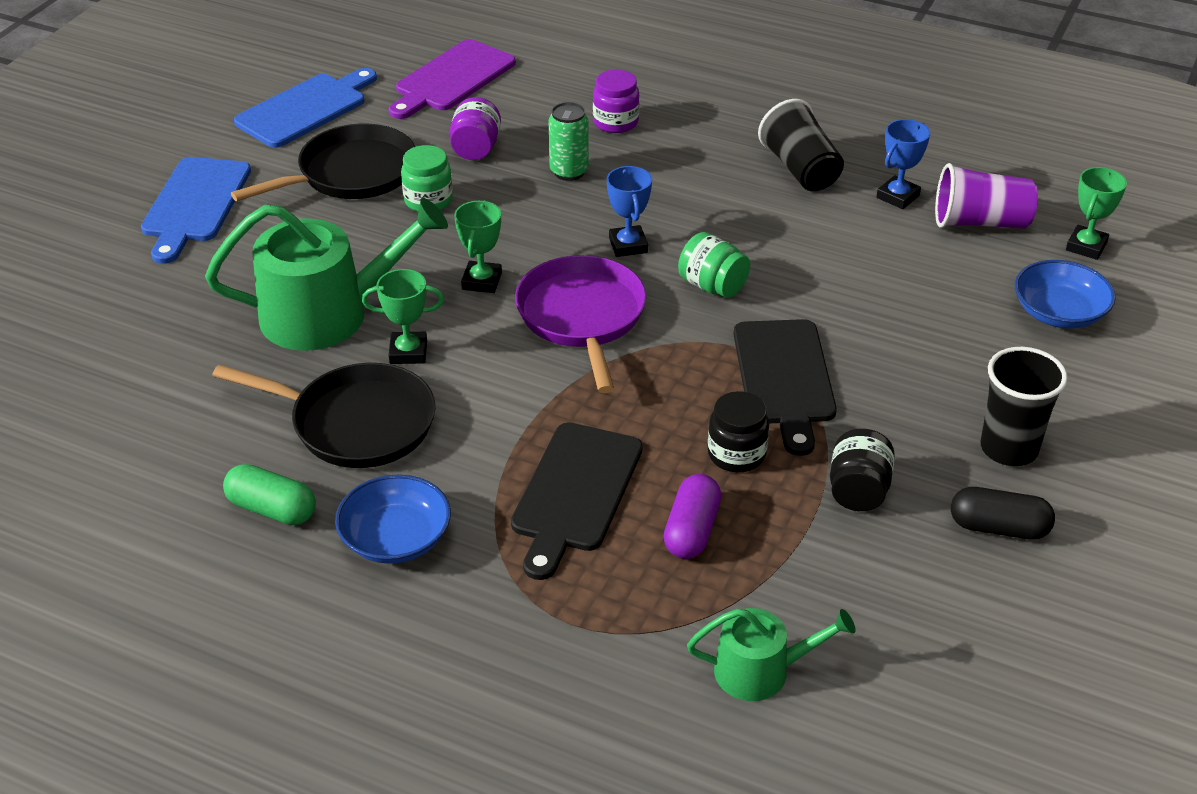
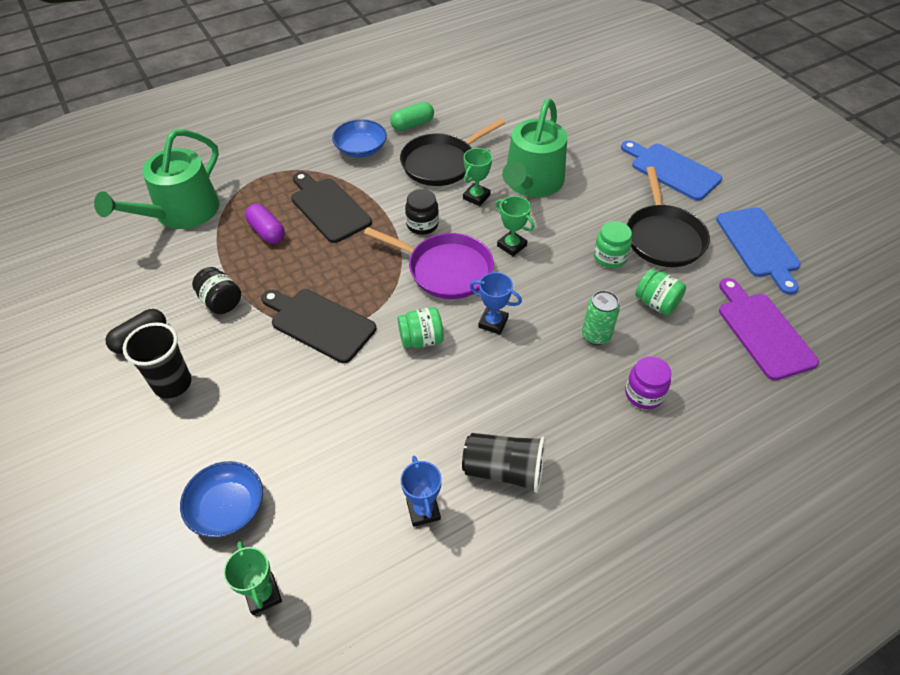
camera: 125 degrees right, 10 degrees up
(476, 148) = (656, 303): purple jar -> green jar
(736, 454) = (291, 272): black jar -> black jar (422, 225)
(761, 671) = (180, 213): green watering can -> green watering can, size x1.82
(980, 222) = (350, 542): purple cup -> none

